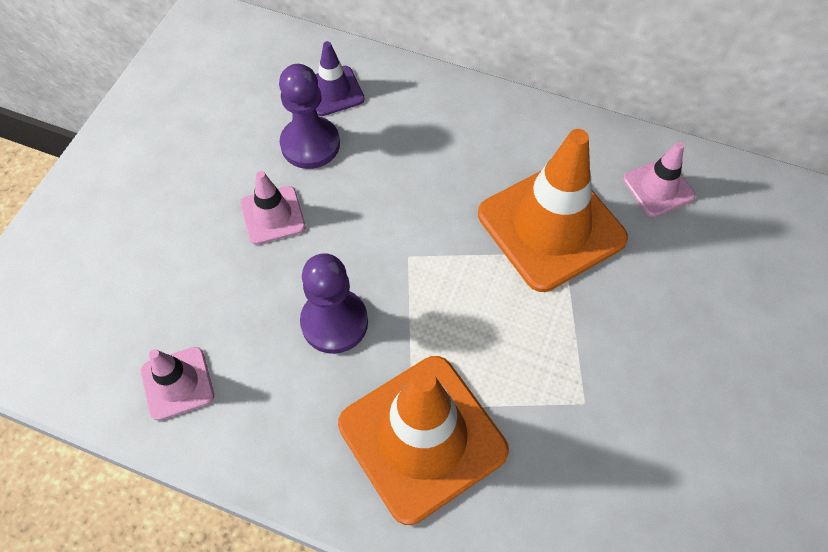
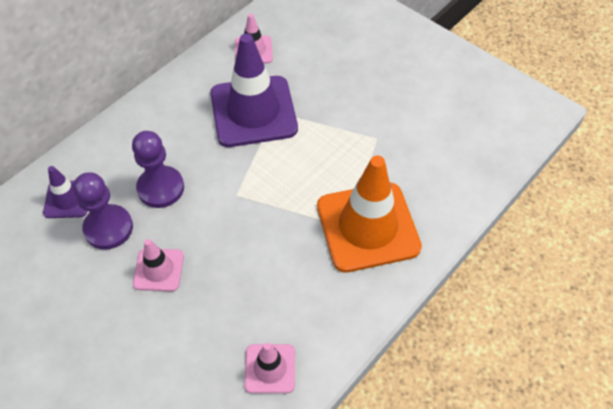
camera: 70 degrees left, 5 degrees down
(334, 322) = (266, 253): purple pawn -> purple pawn (161, 188)
(551, 226) = (253, 111): orange traffic cone -> purple traffic cone

